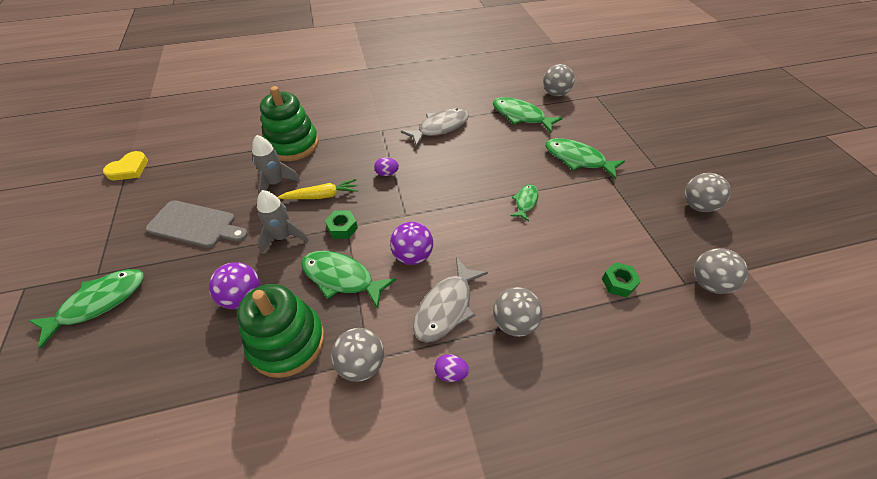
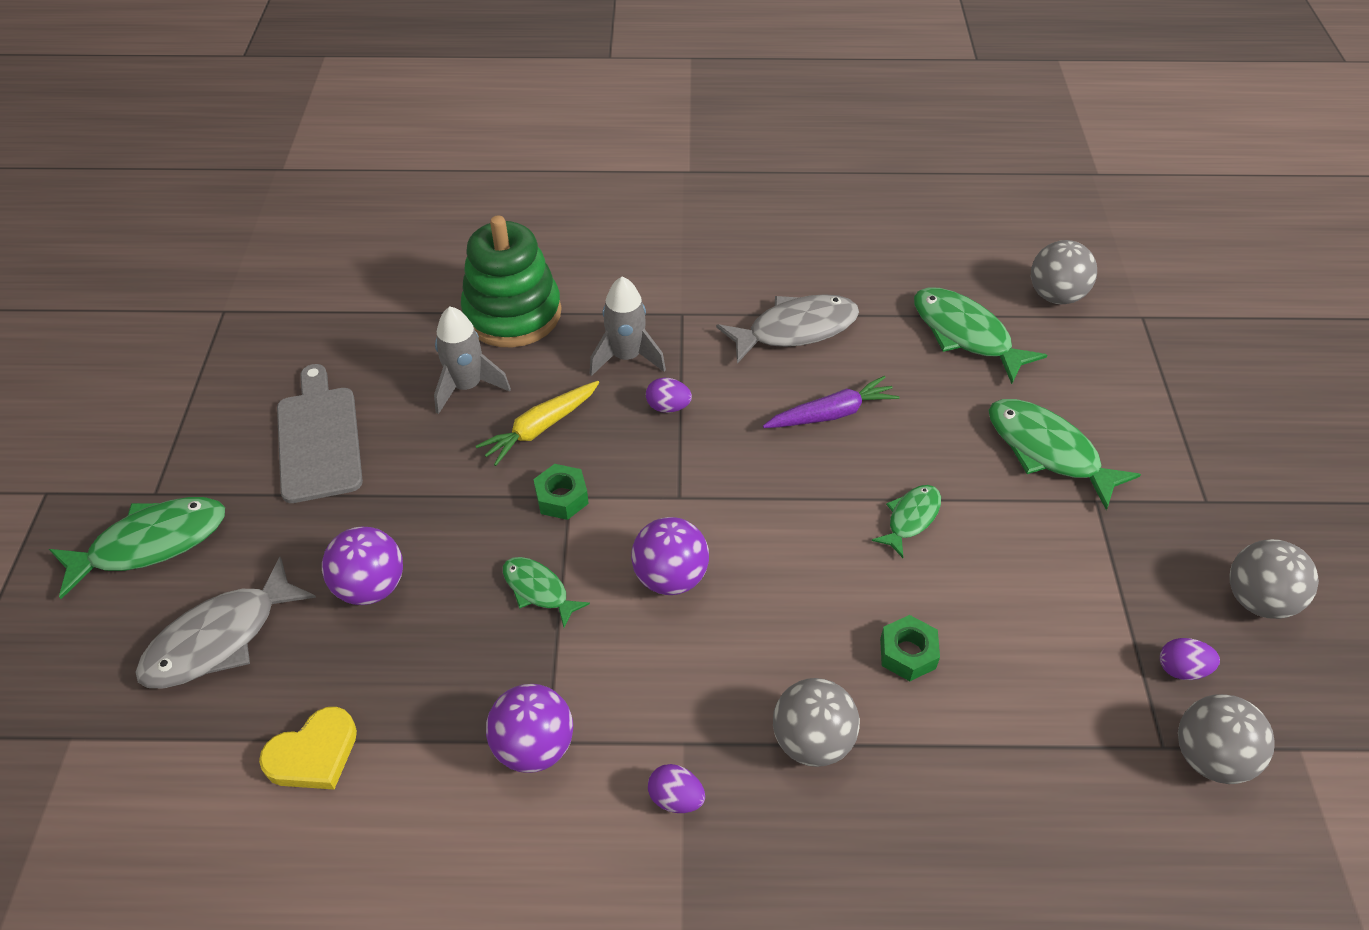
camera: 15 degrees right, 0 degrees up
(129, 169) = (228, 309): yellow heart -> yellow heart (313, 754)
(195, 225) = (319, 438): grey cutting board -> grey cutting board turned 135 degrees counterclockwise
(283, 237) = (457, 493): grey rocket -> grey rocket (626, 357)
(287, 342) = (425, 679): green stacking toy -> none
(321, 196) = (540, 428): yellow carrot -> yellow carrot turned 135 degrees clockwise
(341, 278) = (538, 590): green fish -> green fish, size x0.57
(361, 364) = (534, 746): grey ball -> purple ball
(446, 307) = (702, 683): grey fish -> grey fish (220, 638)
(470, 162) = (831, 414): none -> purple carrot
(618, 283) = (1032, 715): green nut -> green nut (907, 653)
(678, 245) = (1181, 669): none -> purple egg

